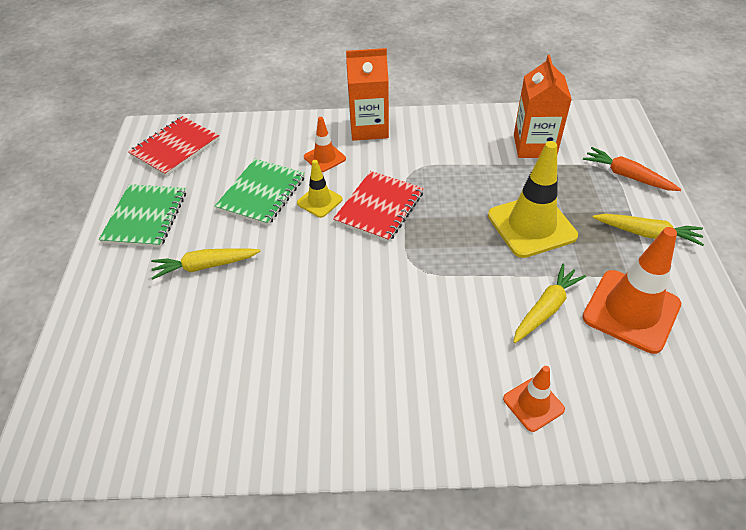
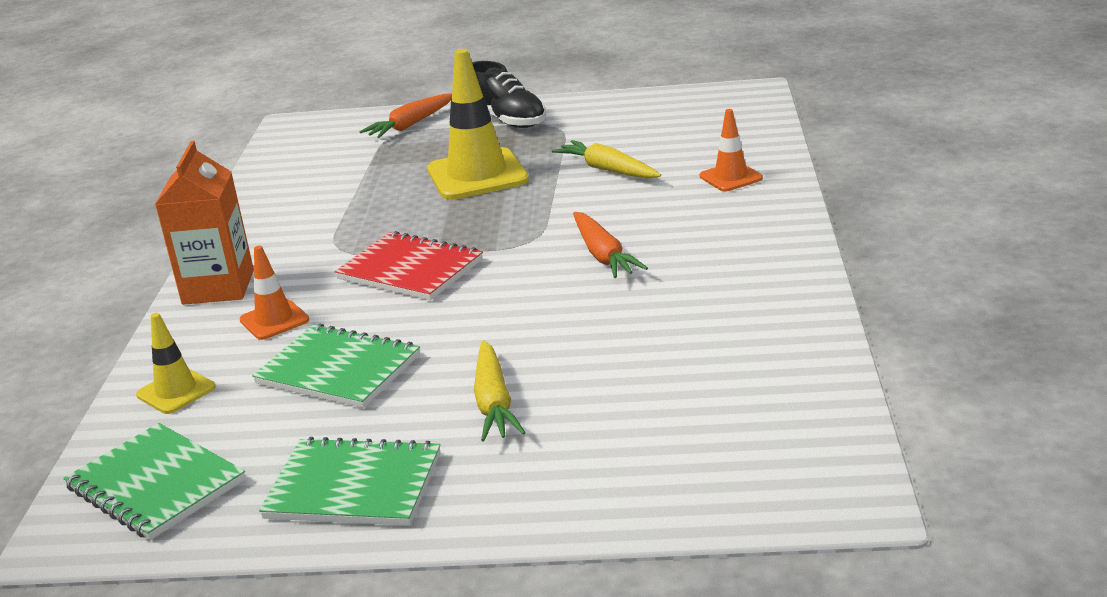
camera: 85 degrees left, 20 degrees down
(175, 148) = (156, 484): red notebook -> green notebook
(319, 201) = (378, 316): yellow traffic cone -> yellow traffic cone (176, 391)
(388, 312) = (603, 255): none -> orange carrot
(534, 146) = (329, 171): orange carton -> none
(631, 311) = (615, 132): orange traffic cone -> none
(647, 234) = (508, 120): yellow carrot -> black shoe

